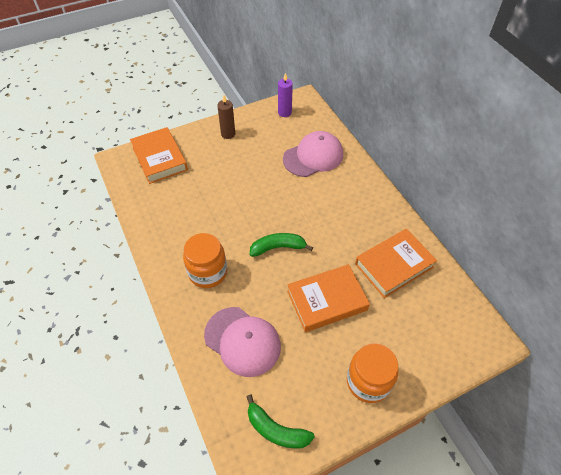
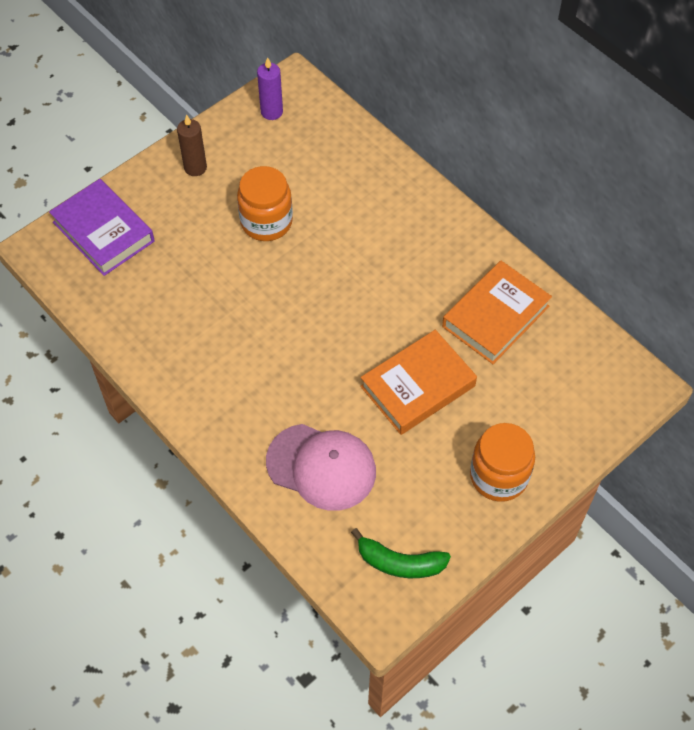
camera: 15 degrees left, 5 degrees up
(159, 158) = (103, 232): orange book -> purple book
(207, 272) = (241, 387): orange jar -> orange jar (266, 222)
(278, 247) = (328, 328): green banana -> none
(313, 157) = (338, 177): pink cap -> none

